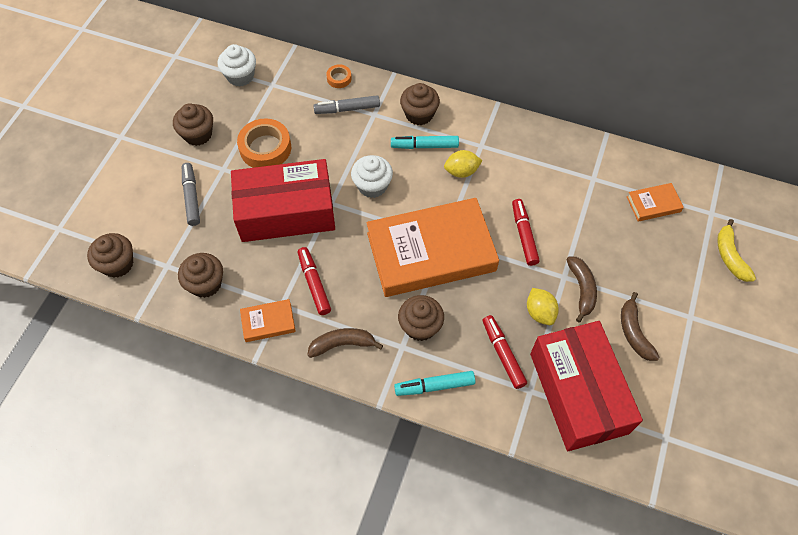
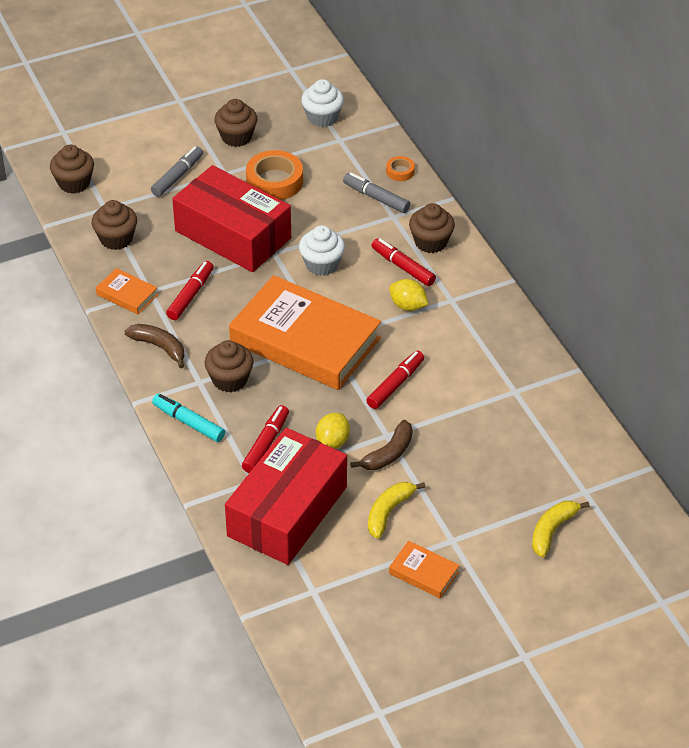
camera: 45 degrees right, 15 degrees down
(424, 146) = (403, 267): turquoise marker -> red marker
(633, 332) = (388, 512): brown banana -> yellow banana
(653, 204) = (540, 447): orange book -> orange book (424, 572)

